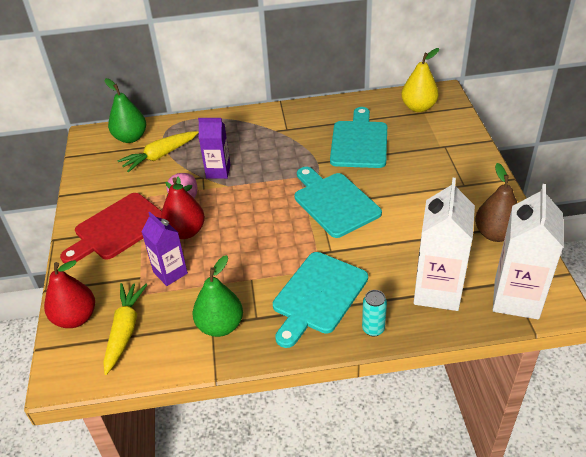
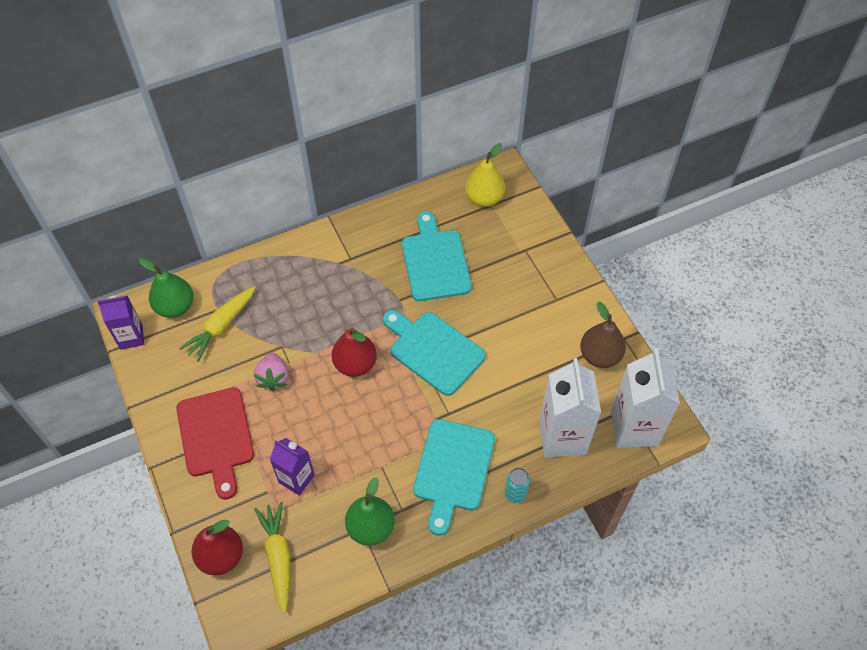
camera: 20 degrees left, 15 degrees up
(117, 228) = (216, 436): red cutting board -> red cutting board turned 45 degrees counterclockwise
(185, 231) = (291, 423): red pear -> red pear (355, 364)
(218, 171) = (296, 335): purple carton -> purple carton (131, 337)

